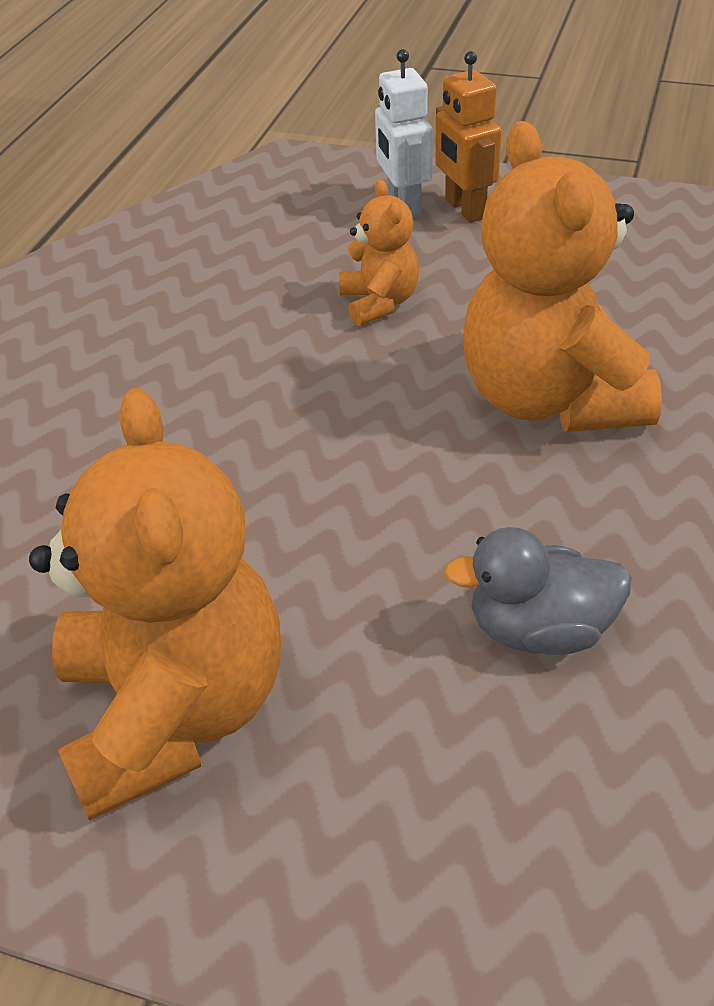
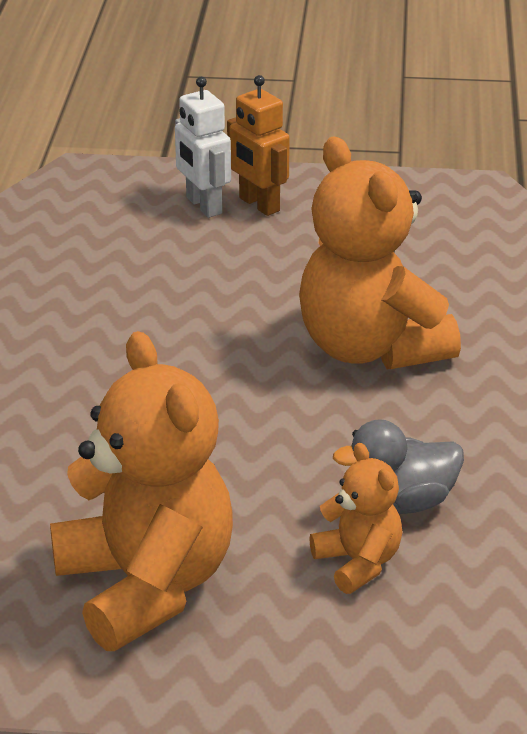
camera: 15 degrees left, 10 degrees down
(379, 303) = (208, 288): orange teddy bear -> orange teddy bear (358, 563)

